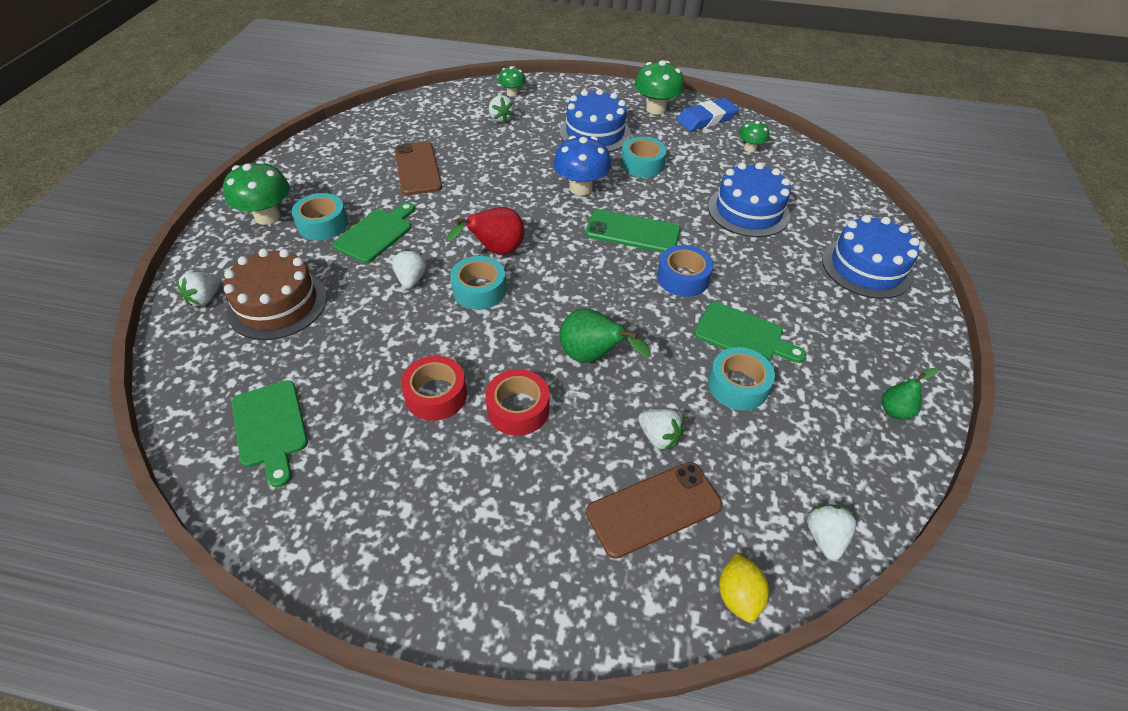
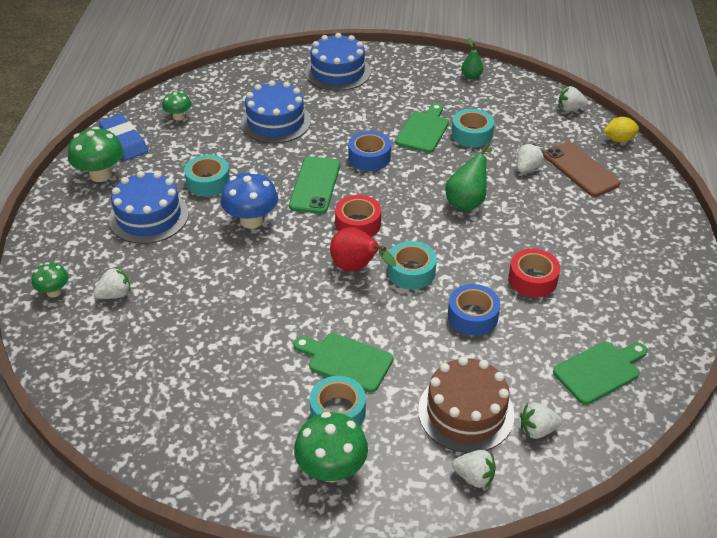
camera: 95 degrees left, 5 degrees down
(397, 329) = (472, 316): none -> blue tape
(411, 279) = (408, 320): white strawberry -> white strawberry (537, 430)
(417, 169) = (225, 351): brown phone -> none
(518, 409) = (529, 234): red tape -> red tape (358, 224)

